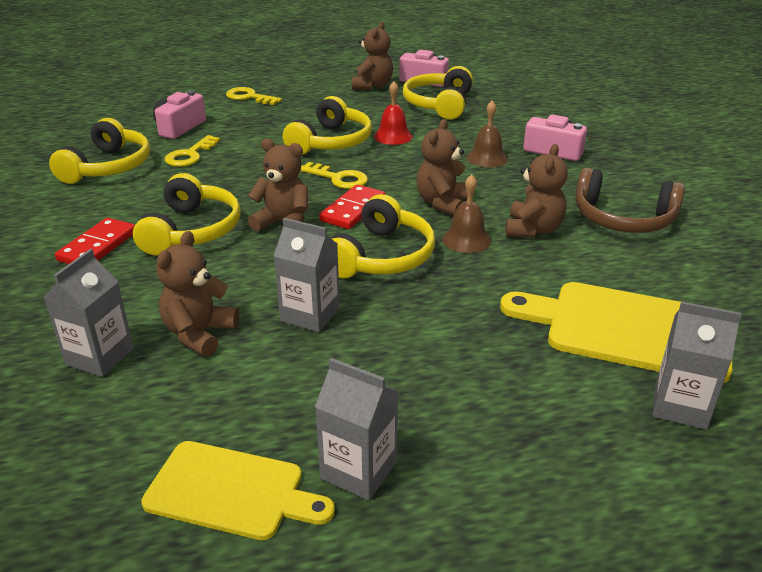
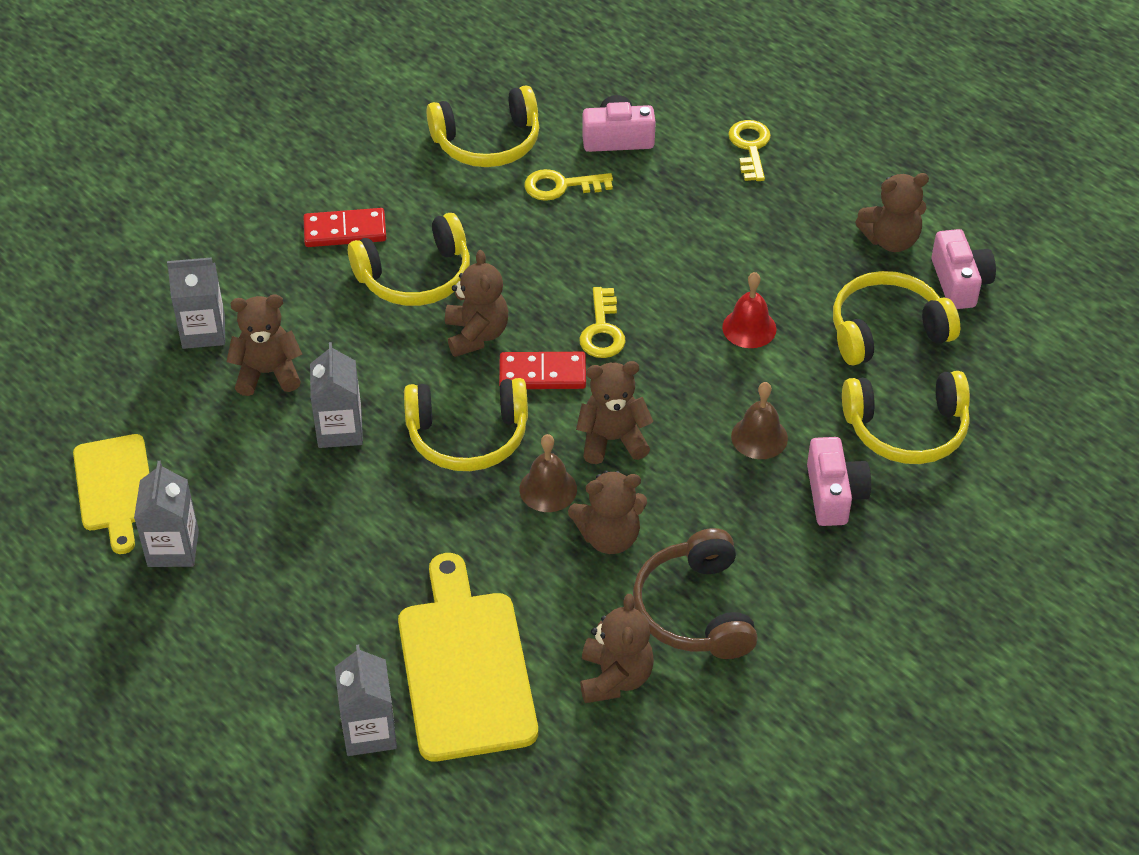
camera: 60 degrees right, 15 degrees up
(331, 142) = (688, 281): yellow headphones -> yellow headphones (907, 429)
(672, 266) = (615, 678): none -> brown teddy bear

